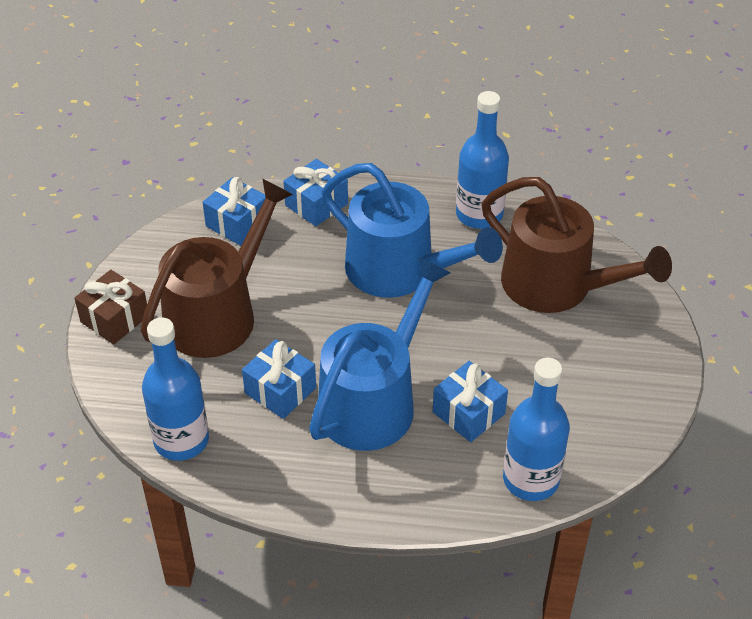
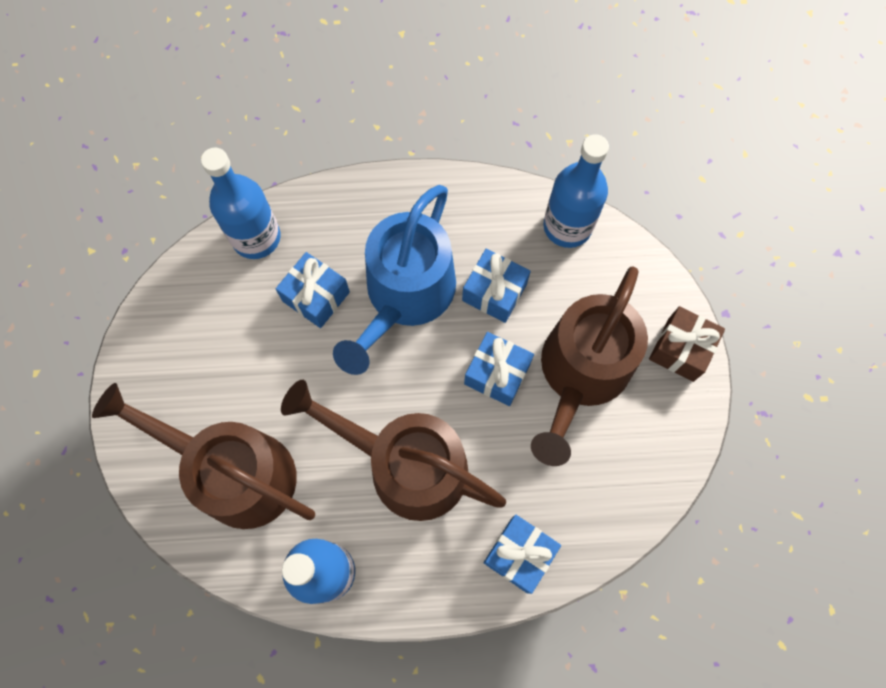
camera: 170 degrees right, 25 degrees up
(237, 223) = (600, 507): blue gift -> blue gift (497, 374)
(399, 271) = (406, 465): blue watering can -> brown watering can

